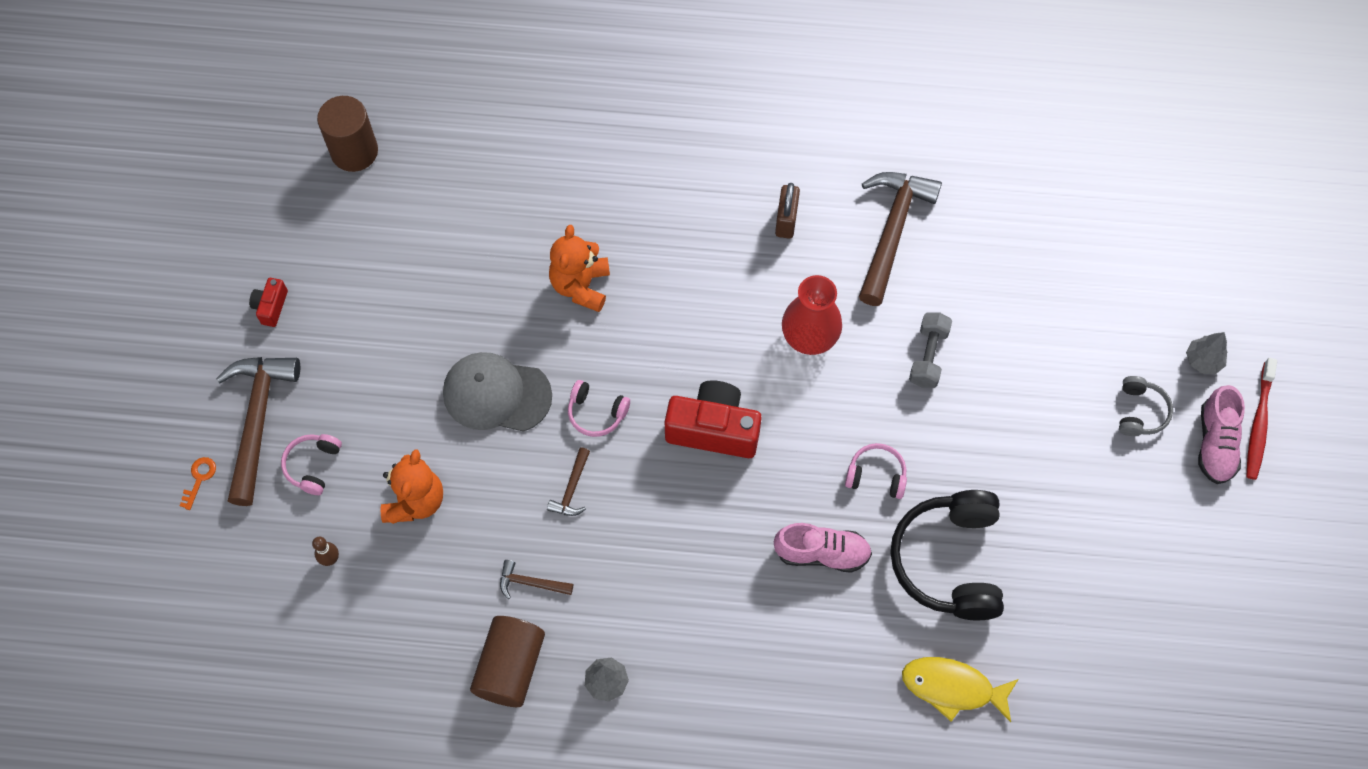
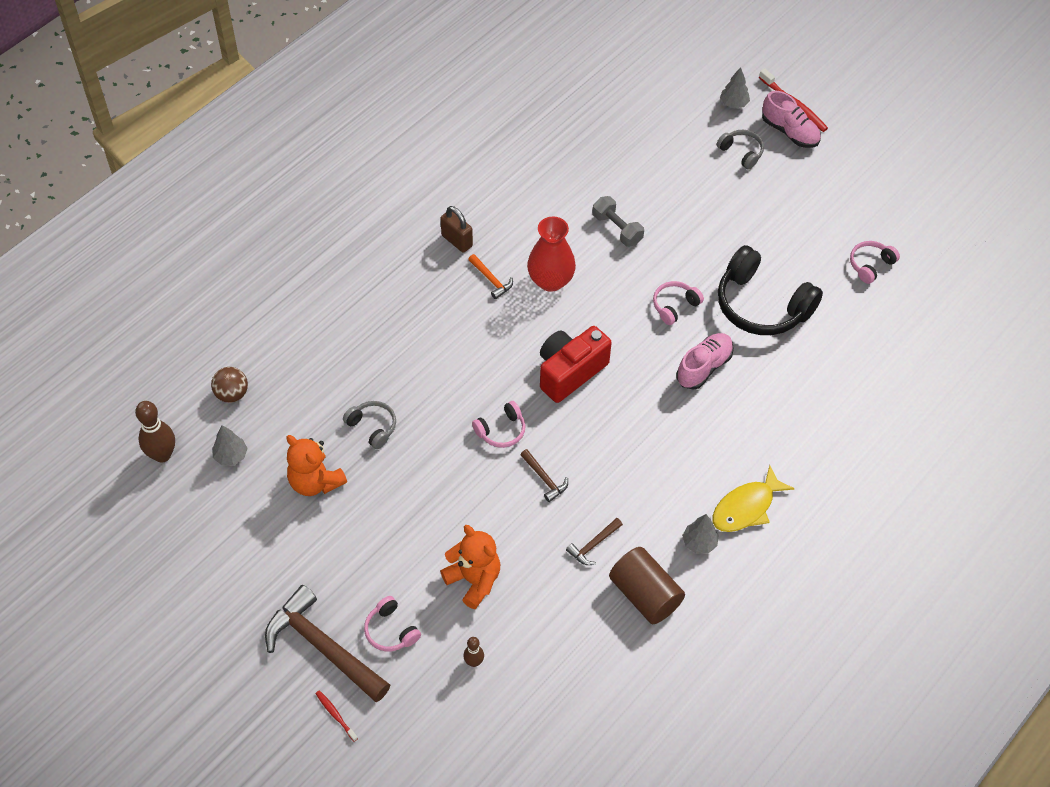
camera: 55 degrees left, 10 degrees down
(199, 479) = (335, 715): orange key -> red toothbrush
(271, 307) = (238, 584): red camera -> none
(354, 151) = (162, 455): brown cylinder -> brown bowling pin
(394, 206) = (231, 456): none -> grey tree
(459, 158) = (232, 394): none -> brown ball
(496, 394) = (436, 481): grey cap -> none
(513, 299) = (372, 427): none -> grey headphones
(581, 286) = (399, 382): orange teddy bear -> orange teddy bear (315, 482)
(765, 284) = (491, 280): none -> orange hammer
(892, 231) = (515, 192): brown hammer -> none
(952, 688) = (845, 356): yellow fish -> yellow fish (746, 507)
(1100, 641) = (870, 265): none -> pink headphones

